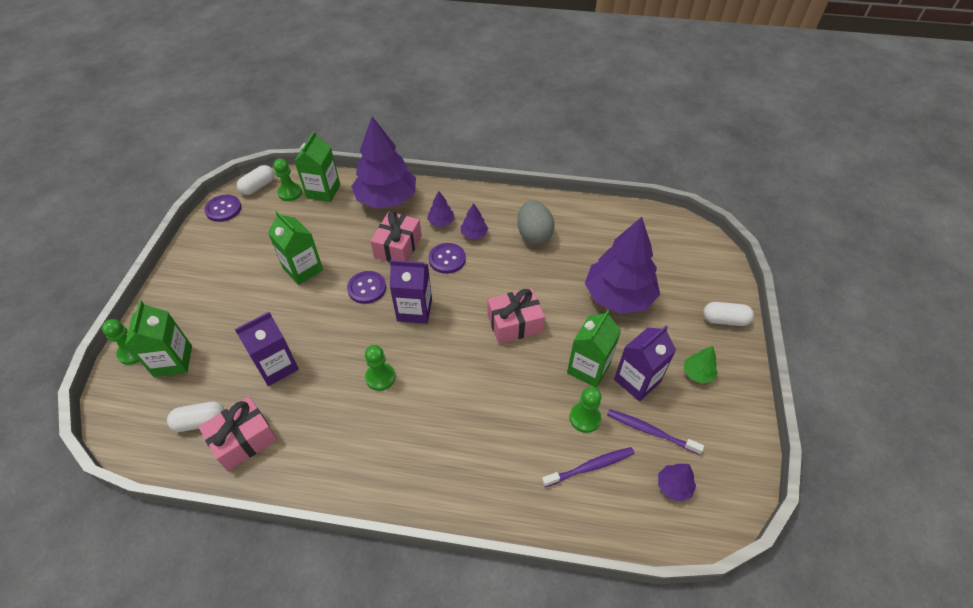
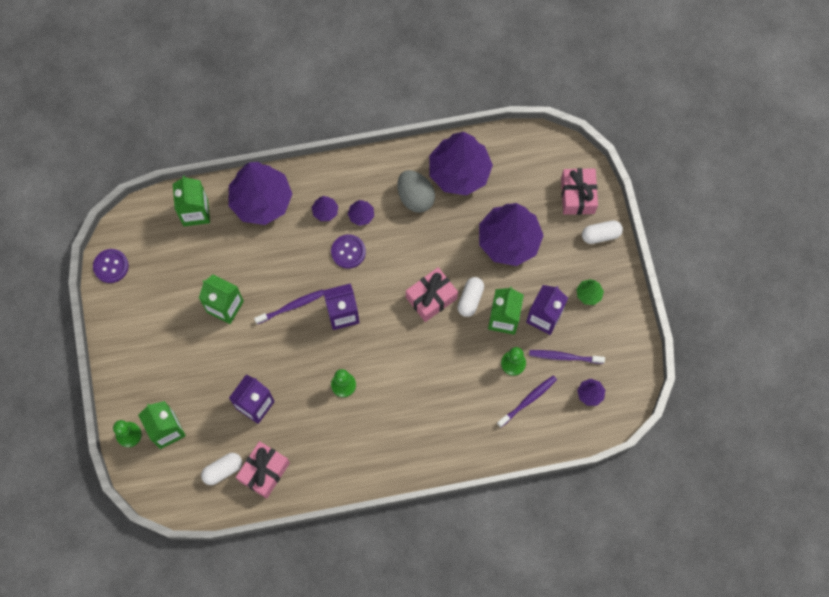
camera: 20 degrees left, 20 degrees up
(258, 186) = (128, 228): white capsule -> white capsule (470, 299)
(290, 193) = (164, 225): green pawn -> none
(367, 288) = (292, 306): purple button -> purple toothbrush
(398, 246) = (298, 253): pink gift -> pink gift (577, 195)
(586, 226) = (459, 172): none -> purple tree

